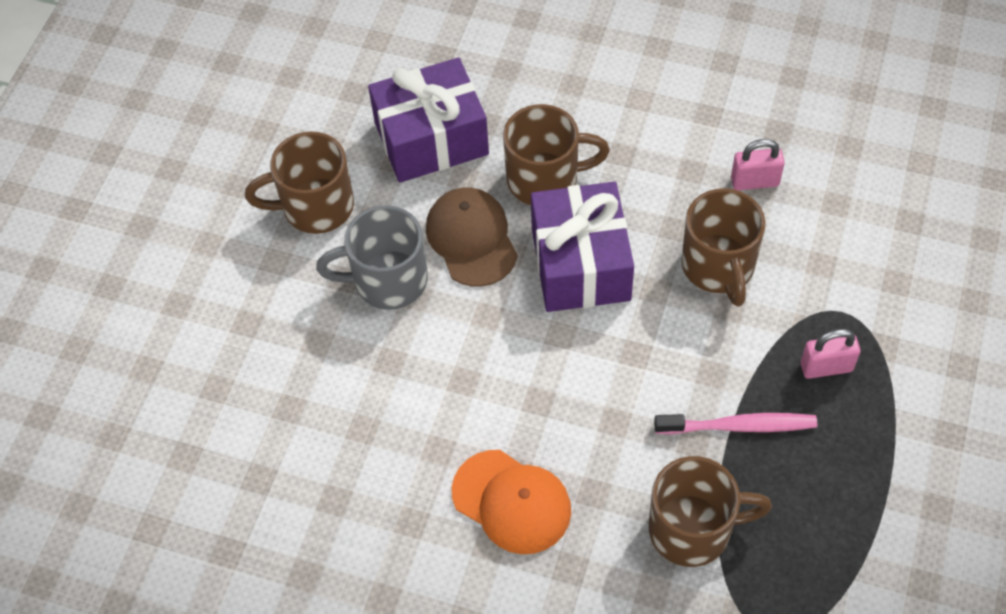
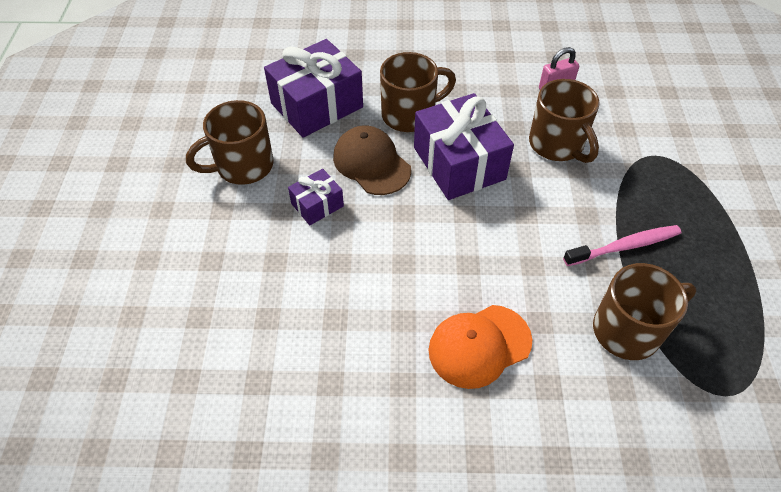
camera: 20 degrees left, 5 degrees down
(387, 280) = (317, 205): grey mug -> purple gift
(512, 502) = (479, 346): orange cap -> orange cap turned 135 degrees clockwise
(826, 367) = (663, 192): pink padlock -> none

